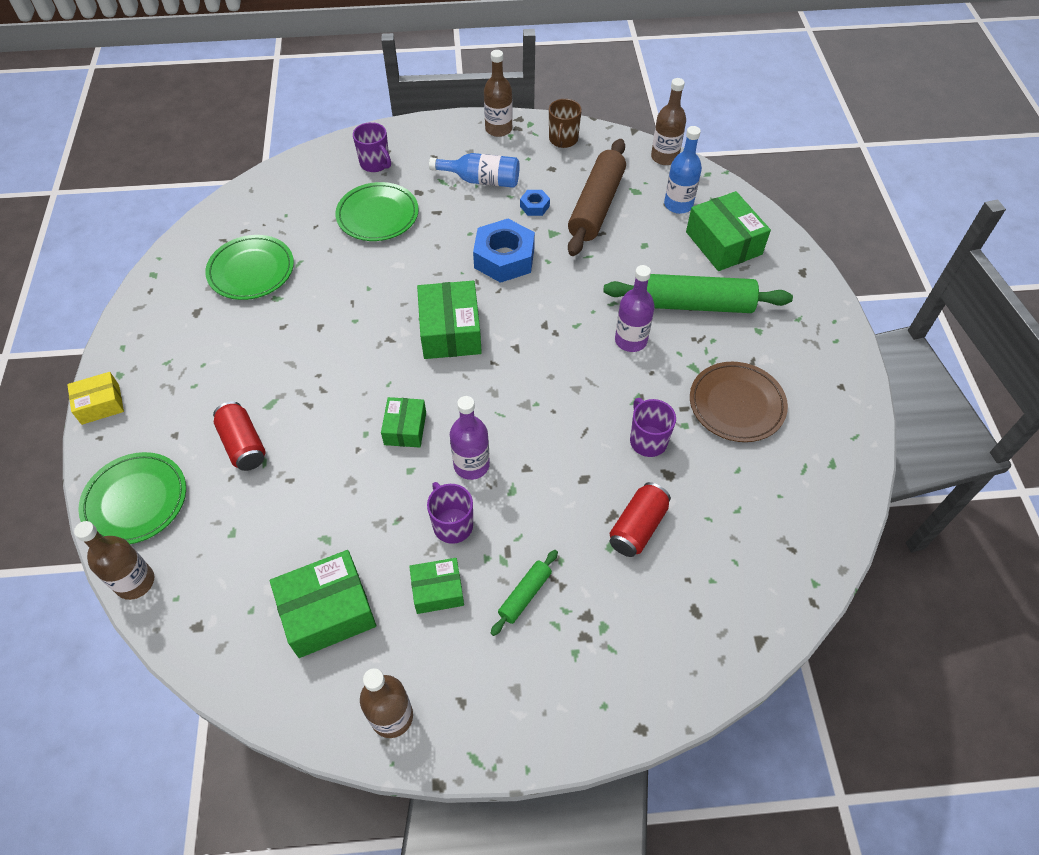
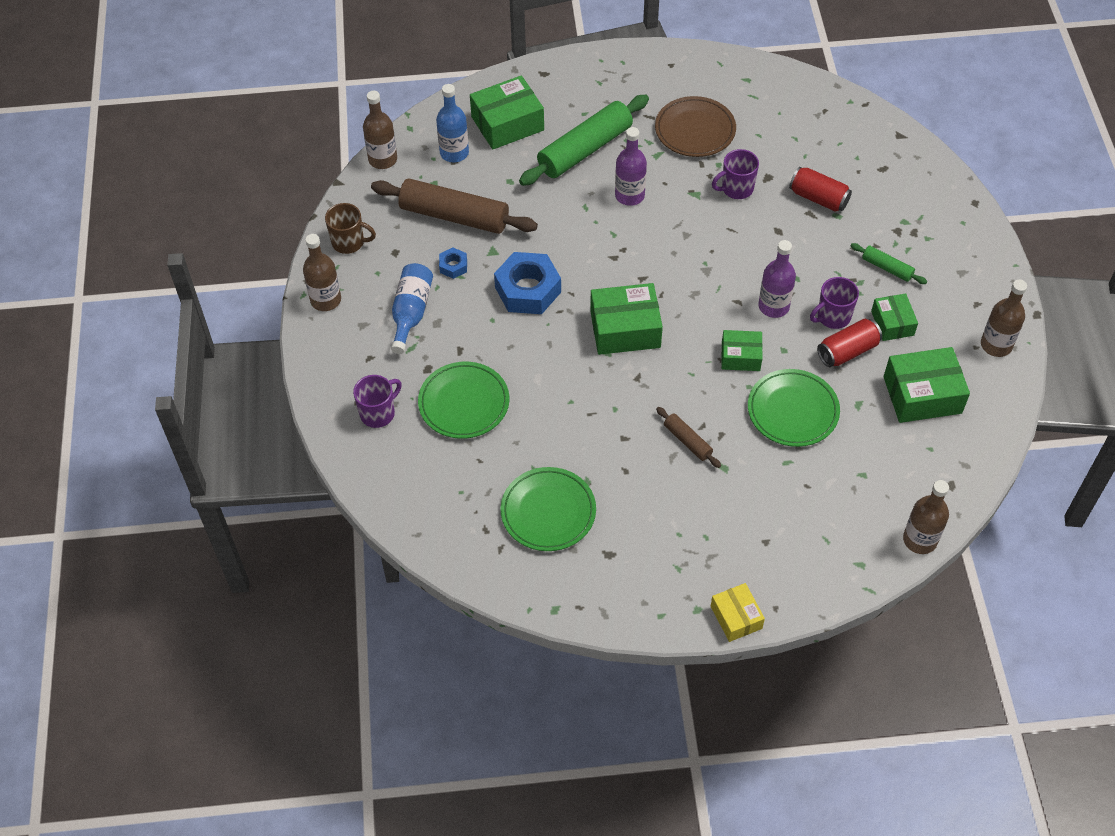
camera: 90 degrees left, 0 degrees up
(135, 501) = (841, 558): green plate -> green plate (792, 411)
(243, 445) = (771, 481): red can -> red can (847, 351)
(306, 376) = (687, 441): none -> brown rolling pin
(327, 611) = (922, 395): green box -> green box turned 75 degrees counterclockwise
(694, 304) = (585, 149): green rolling pin -> green rolling pin turned 45 degrees clockwise

